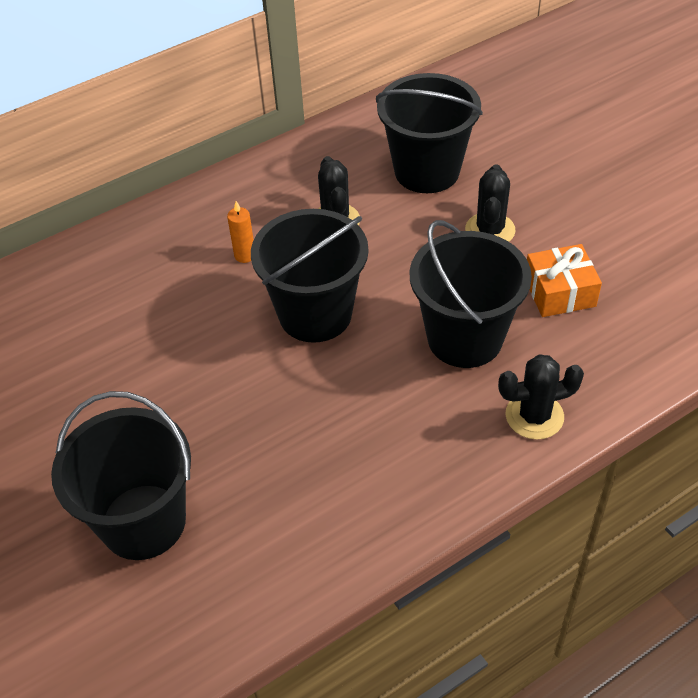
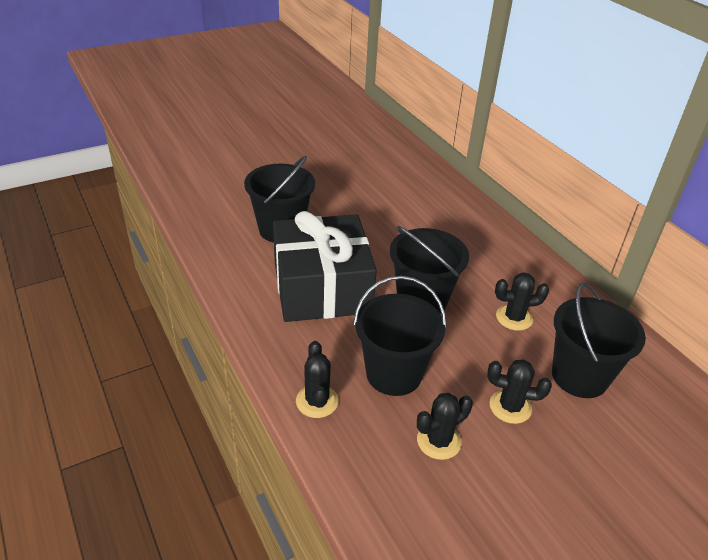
camera: 90 degrees right, 10 degrees down
(245, 255) = (476, 272): orange candle -> none
(301, 438) = (322, 287): none -> black gift
(559, 292) = (439, 441): orange gift -> black cactus

